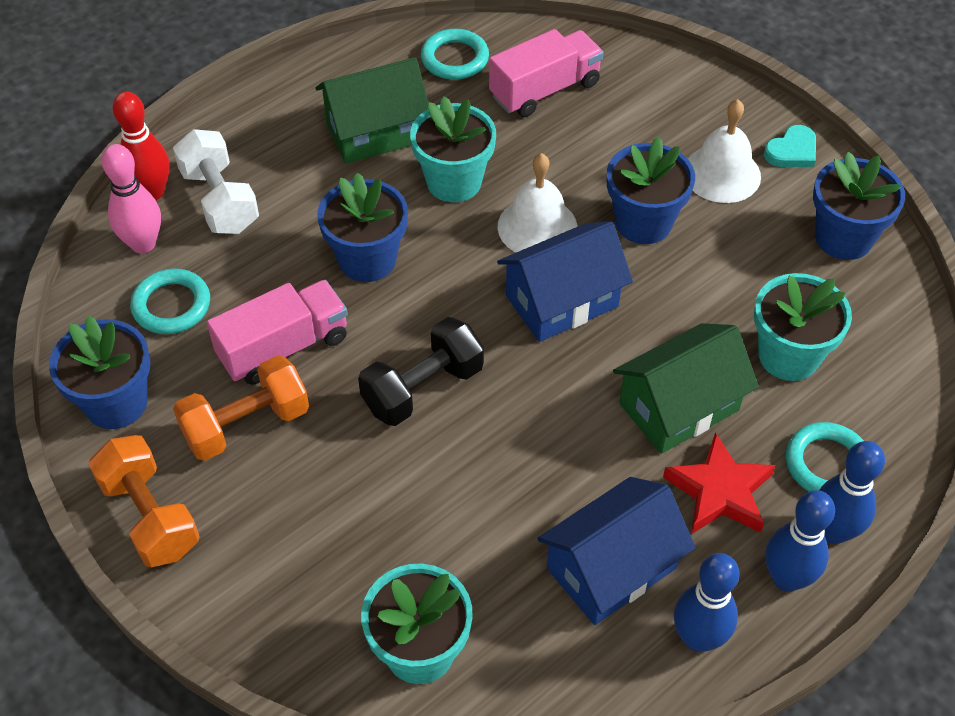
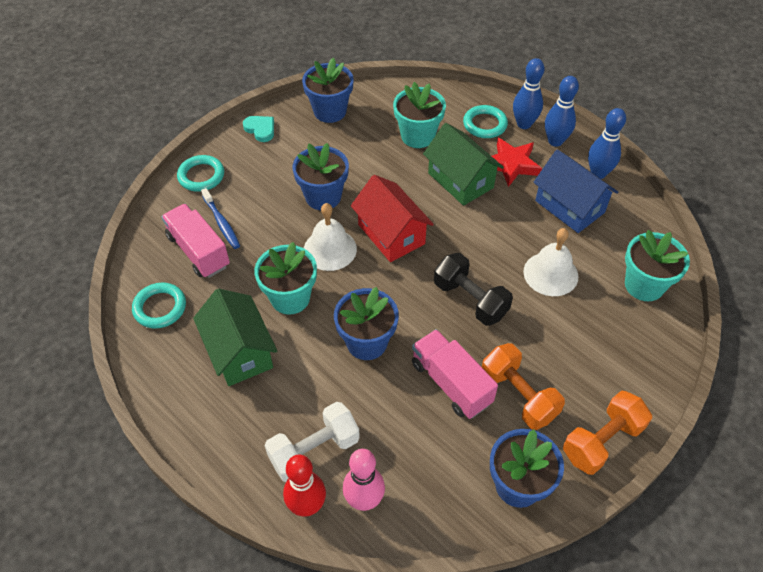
camera: 95 degrees left, 0 degrees up
(171, 305) = (424, 465): turquoise ring -> turquoise ring (201, 176)
(562, 301) = (391, 234): blue house -> red house
(595, 111) = (221, 223): none -> blue toothbrush
(721, 174) = (280, 161): white bell -> white bell (550, 274)

